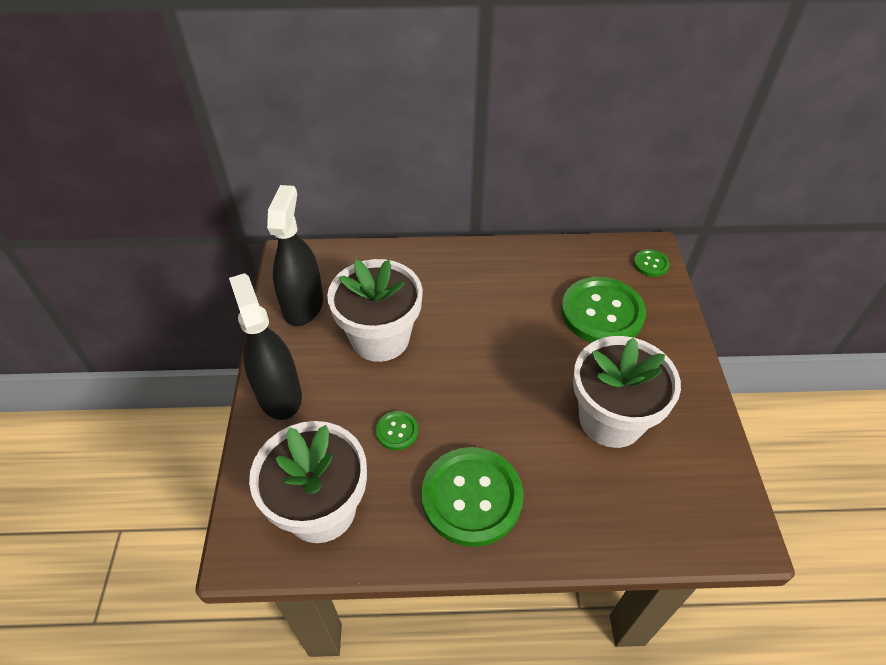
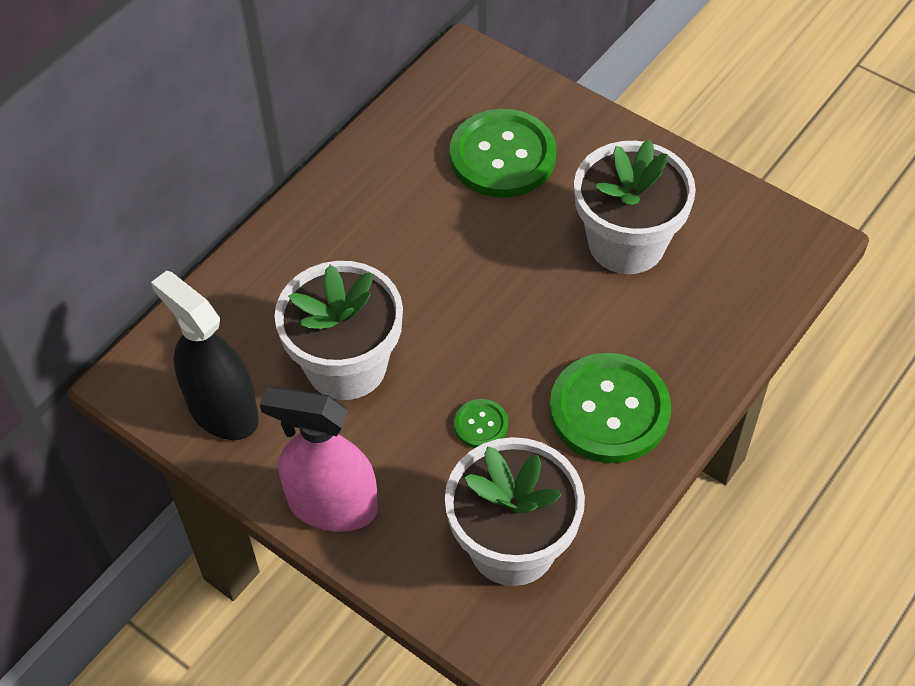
camera: 50 degrees left, 5 degrees up
(279, 394) = (332, 505): black spray bottle -> pink spray bottle
(650, 264) = (483, 71): green button -> none

